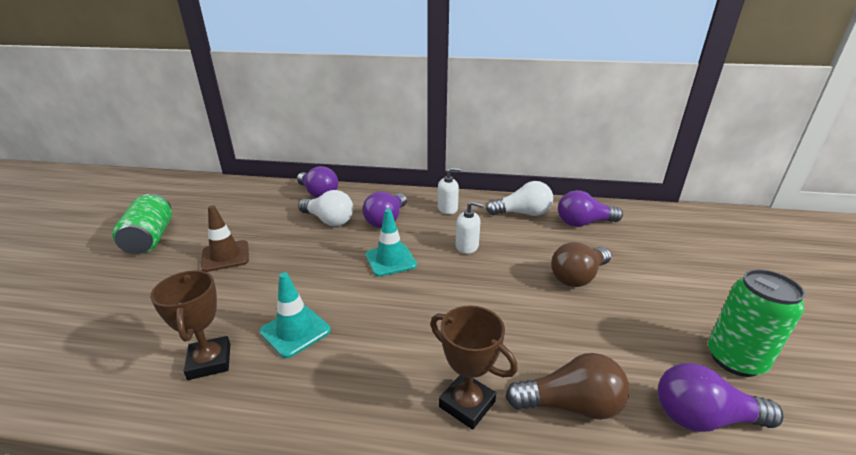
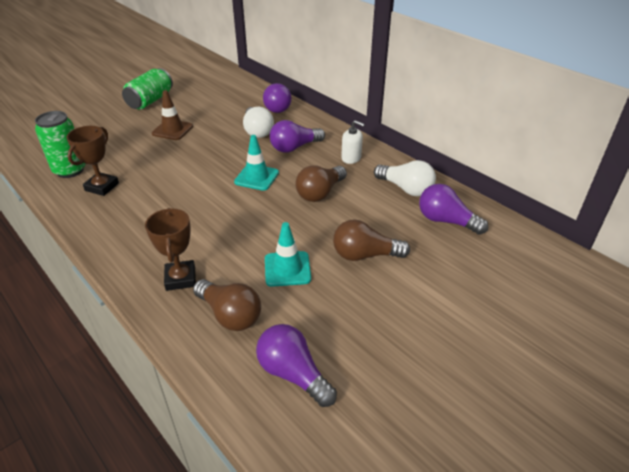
camera: 40 degrees right, 10 degrees up
(295, 331) = (153, 193): turquoise traffic cone -> turquoise traffic cone (287, 269)
(467, 246) = (320, 193): white soap dispenser -> brown light bulb
(735, 360) = (379, 368): green can -> green can (70, 170)

